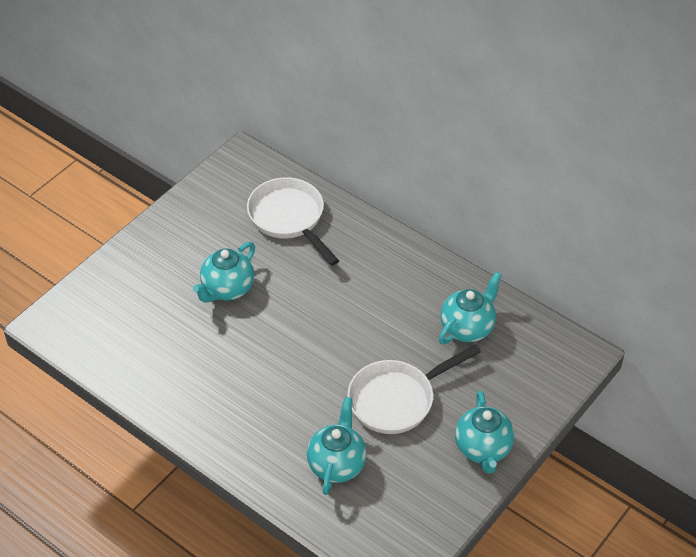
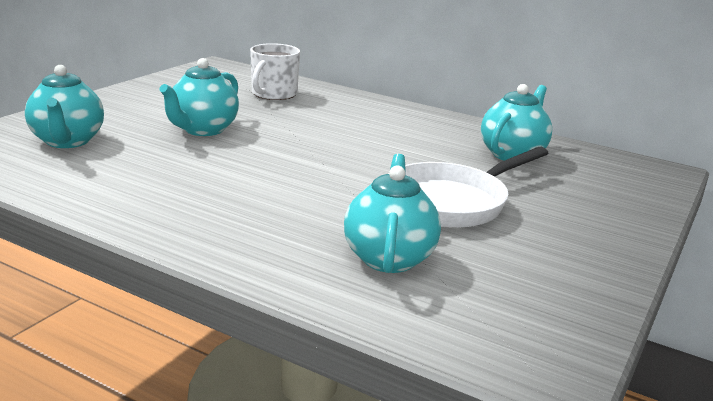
camera: 10 degrees left, 25 degrees down
(289, 219) = (273, 94): white pan -> white mug
(483, 449) = (597, 240): turquoise teapot -> turquoise teapot (67, 141)

